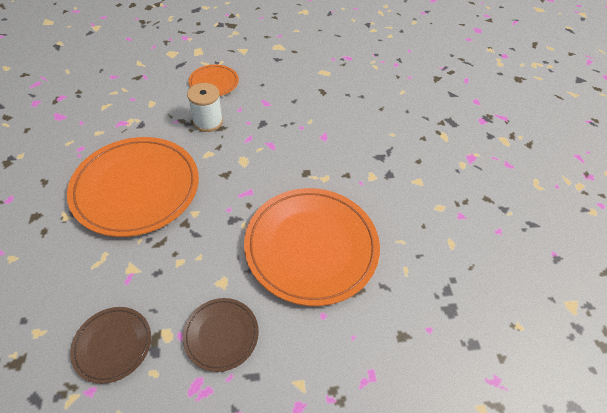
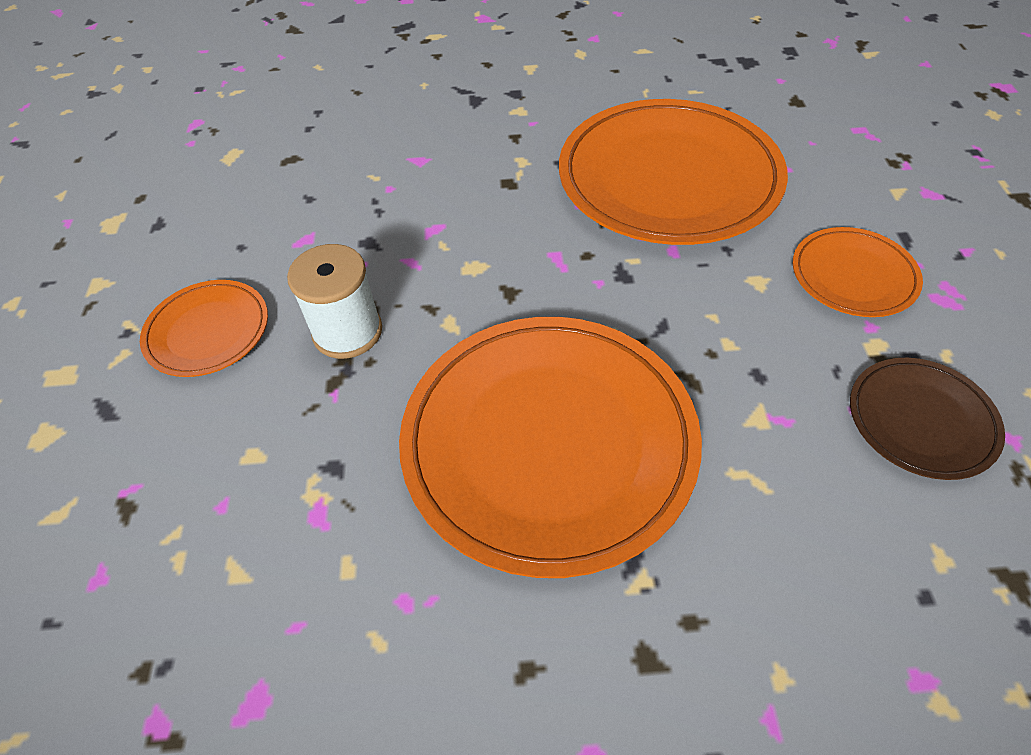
camera: 80 degrees left, 0 degrees up
(221, 335) = (853, 276): brown plate -> orange plate

